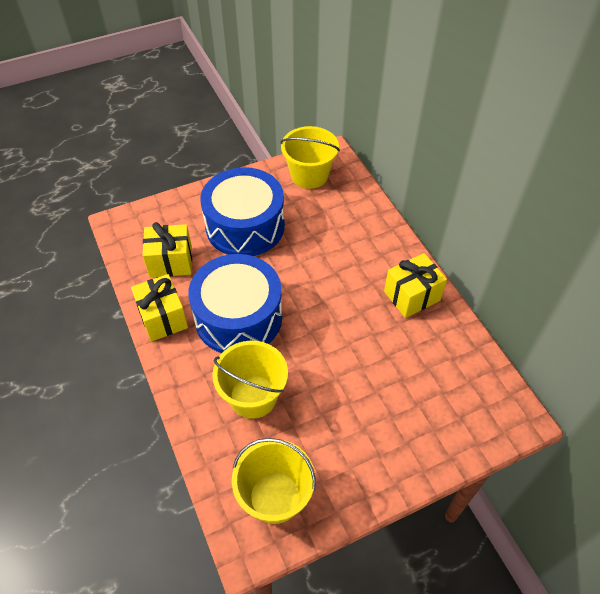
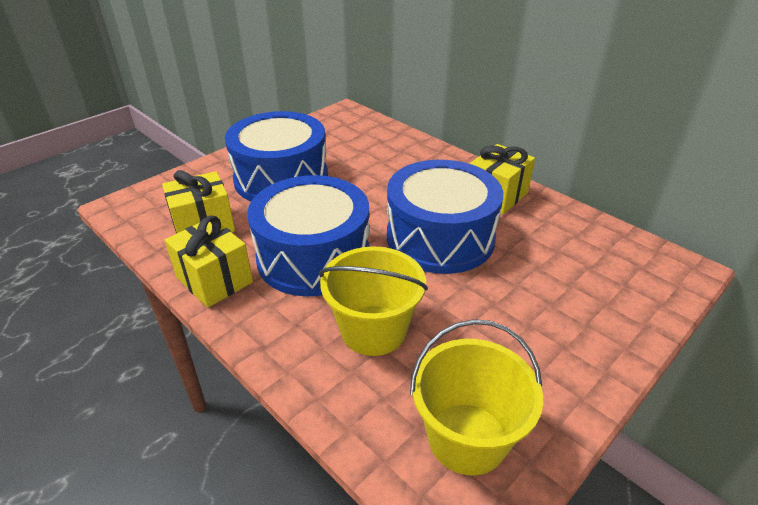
camera: 20 degrees left, 15 degrees down
(309, 175) = (331, 129): yellow bucket -> none
(341, 327) = (440, 237): none -> blue drum

